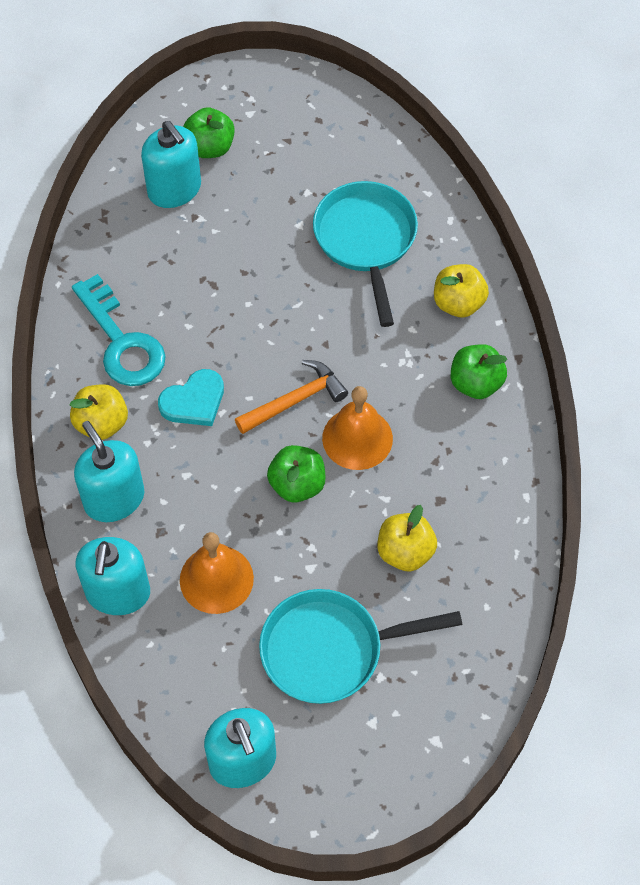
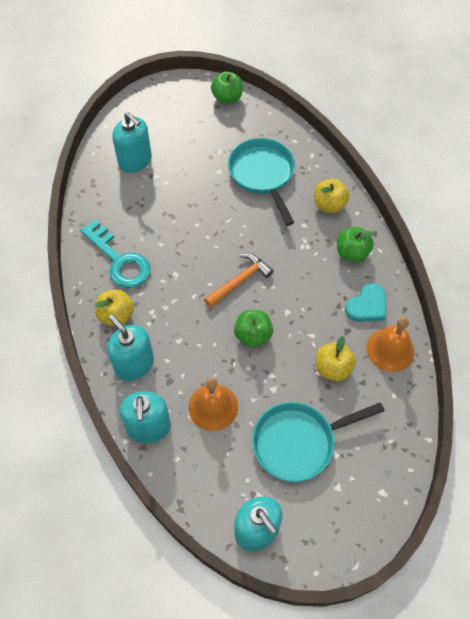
camera: 10 degrees left, 0 degrees up
(194, 401) = (174, 291): turquoise heart -> turquoise heart (367, 306)
(210, 147) = (152, 132): green apple -> green apple (227, 98)
(357, 438) = (285, 299): orange bell -> orange bell (390, 349)

